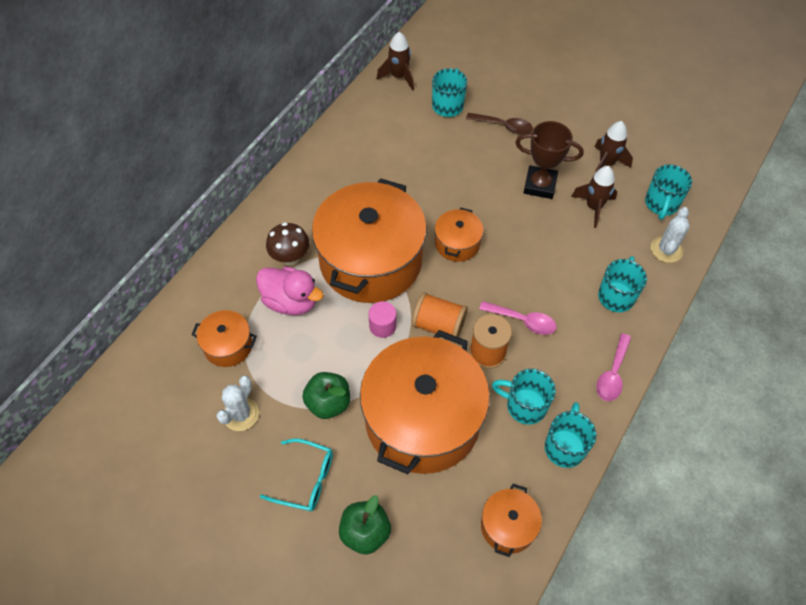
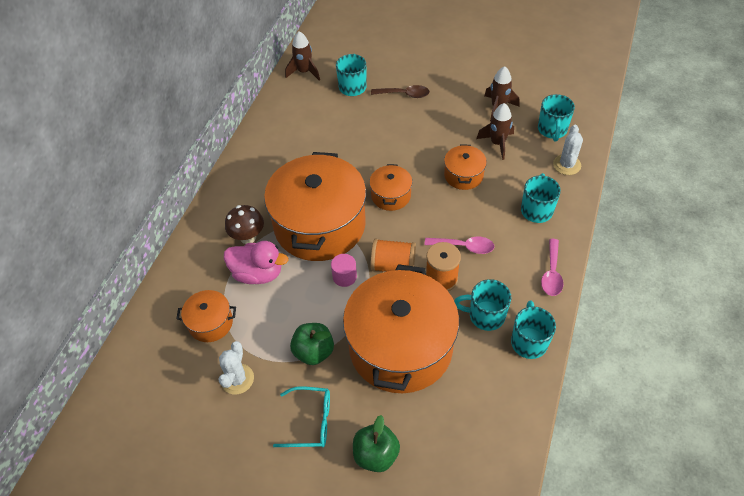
camera: 10 degrees left, 5 degrees down
(508, 526) = (499, 419): orange pot -> orange pot (463, 175)
(540, 185) = (448, 135): brown trophy -> none

